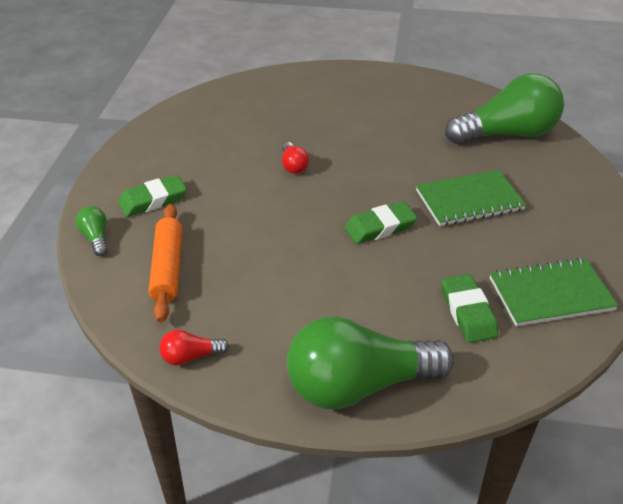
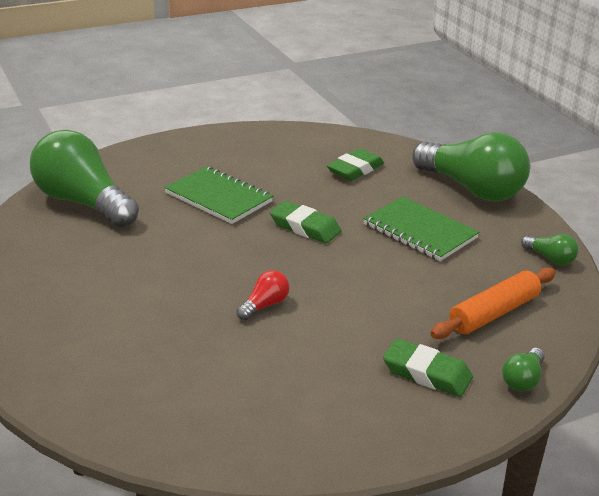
camera: 125 degrees left, 10 degrees down
(190, 356) = (550, 258): red light bulb -> green light bulb
(550, 294) = (298, 147): green notebook -> green notebook (419, 231)

